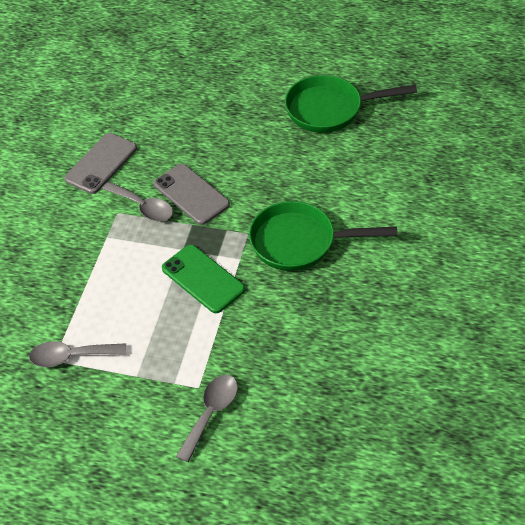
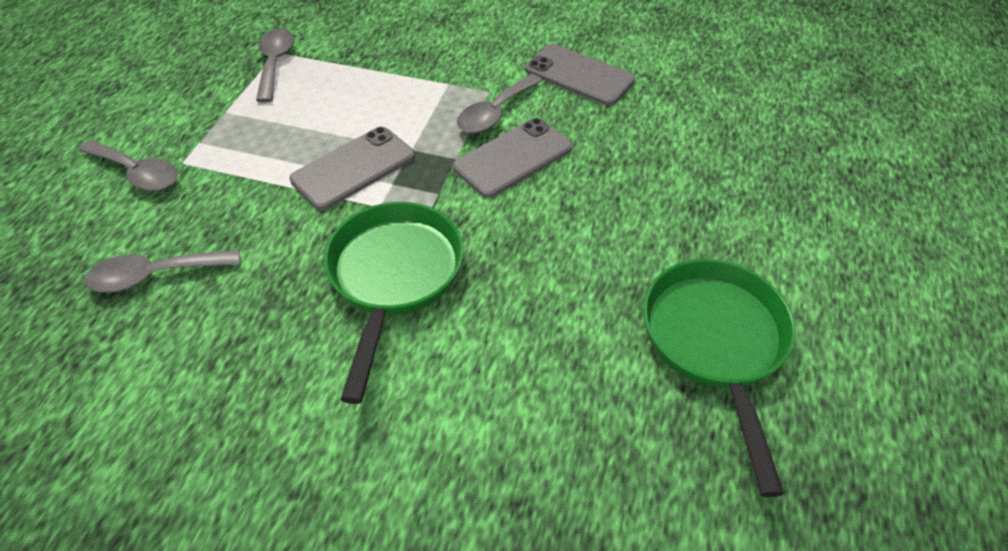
camera: 90 degrees right, 0 degrees up
(203, 279) = (353, 168): green phone -> grey phone
(310, 367) = (155, 275): none -> grey spoon

